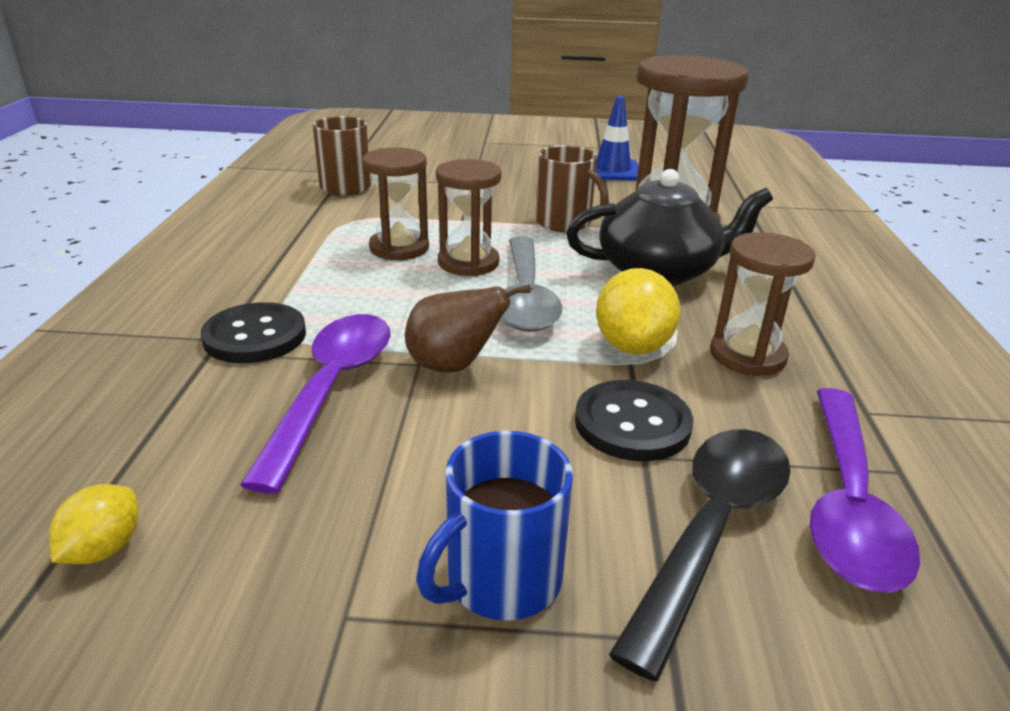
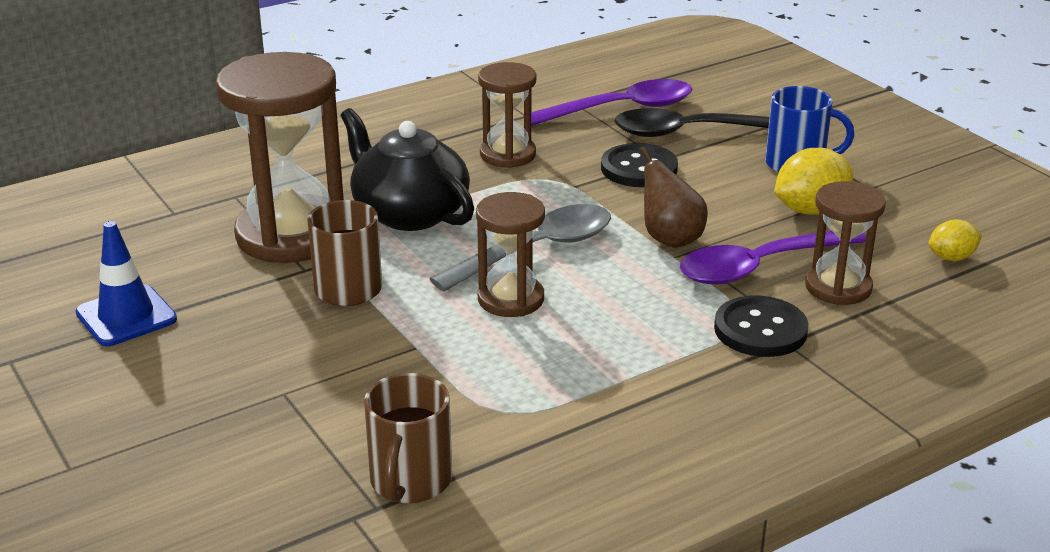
camera: 125 degrees left, 0 degrees up
(399, 248) = (530, 348): brown hourglass -> brown hourglass (838, 287)
(633, 346) = (550, 191): yellow lemon -> yellow lemon (810, 210)

